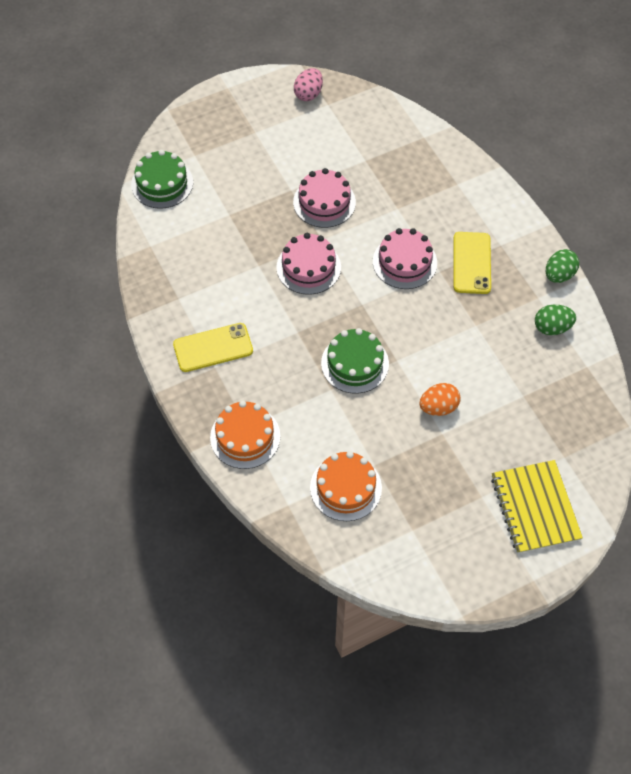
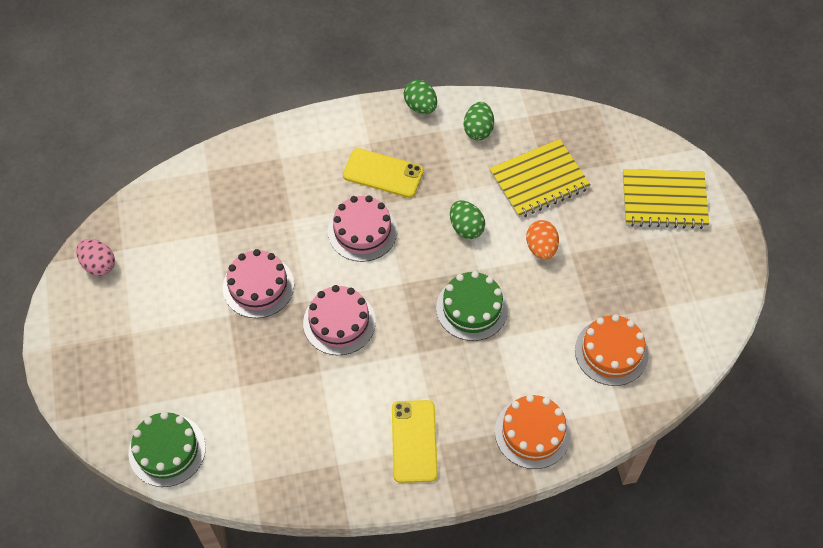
camera: 75 degrees left, 0 degrees up
(438, 341) = (466, 228): none -> green egg
(514, 391) = (539, 180): none -> yellow notebook

